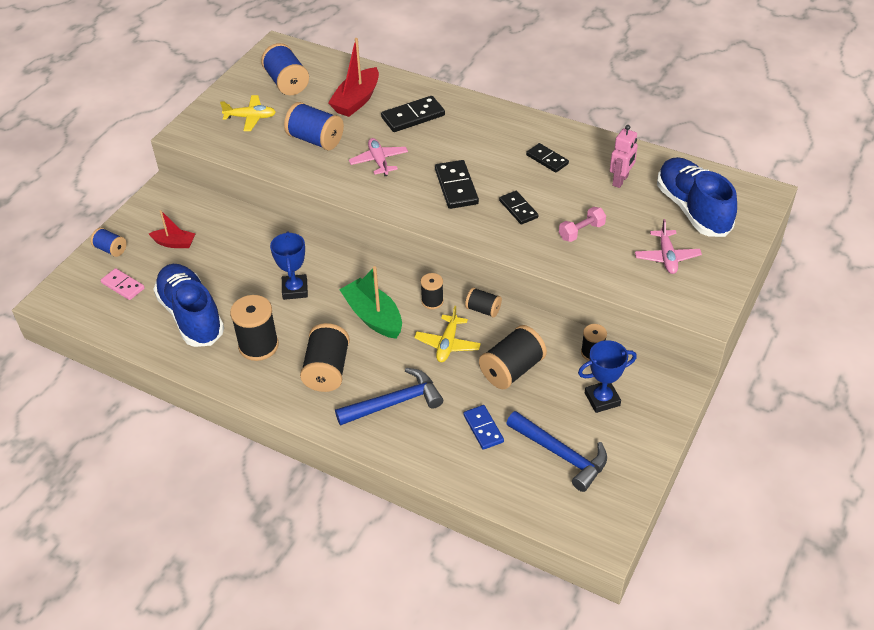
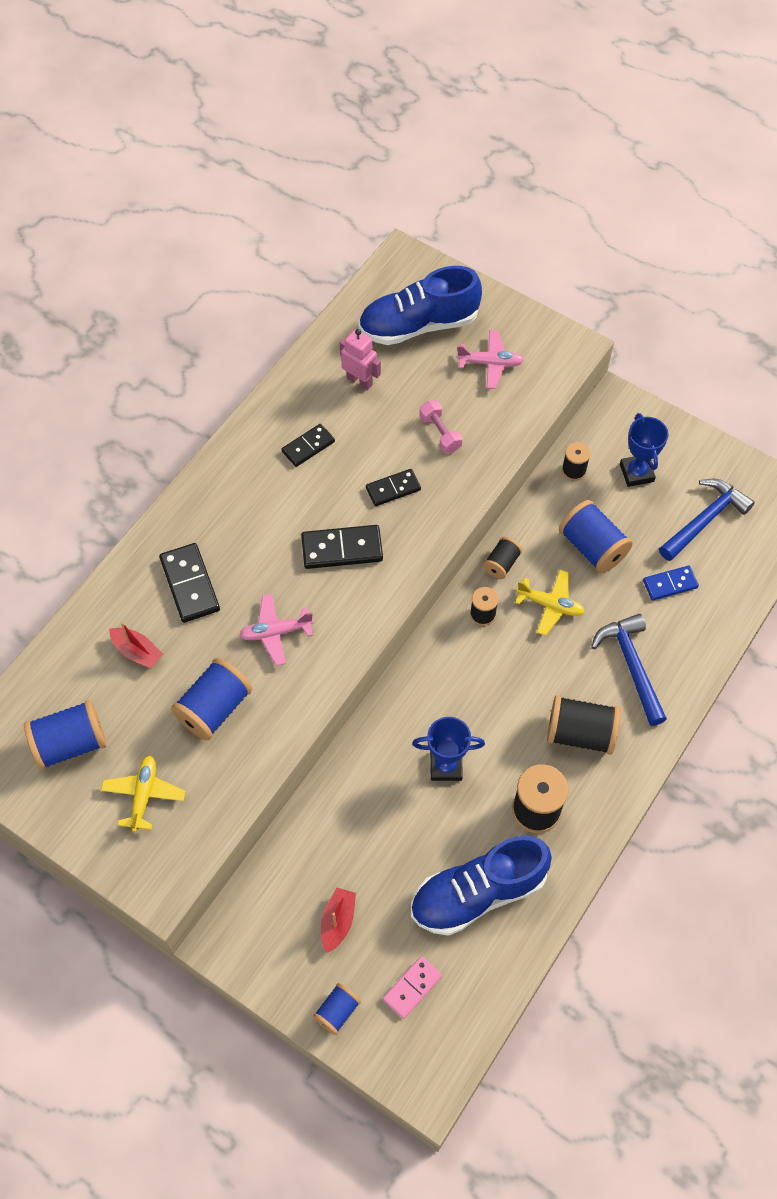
camera: 85 degrees left, 15 degrees up
(356, 100) = (137, 652): red boat -> red boat, size x0.60
(373, 316) = (500, 679): green boat -> none
(512, 370) = (592, 547): black spool -> blue spool

